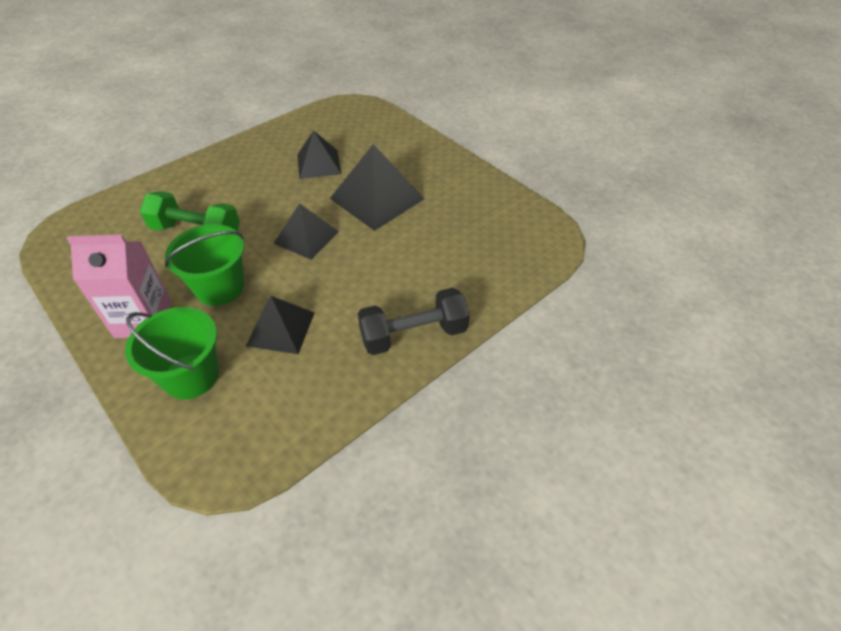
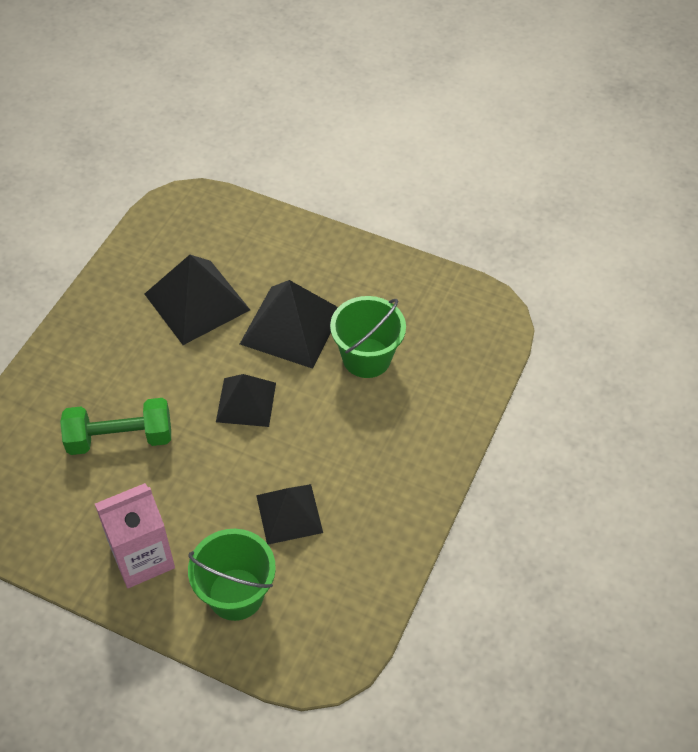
camera: 25 degrees left, 5 degrees up
(220, 287) = (195, 493): green bucket -> green bucket (366, 358)
(319, 164) = (197, 301): black pyramid -> black pyramid, size x1.55
(413, 335) = (419, 471): black dumbbell -> none

